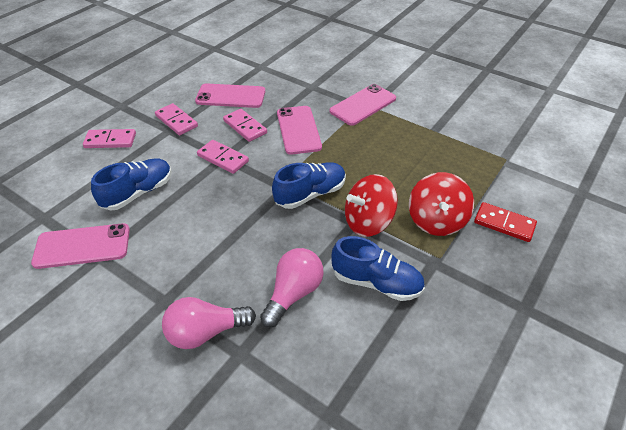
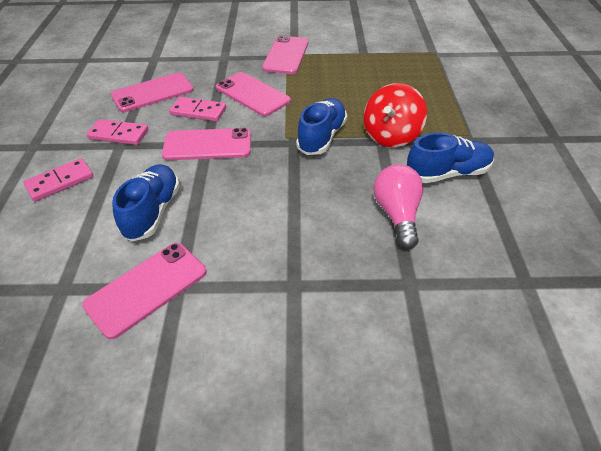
camera: 35 degrees left, 0 degrees up
(206, 332) = (362, 285): pink light bulb -> none
(223, 158) = (207, 145): pink domino -> pink phone
(436, 221) = (438, 112): red spinning top -> none
(504, 224) = (482, 93): red domino -> none

